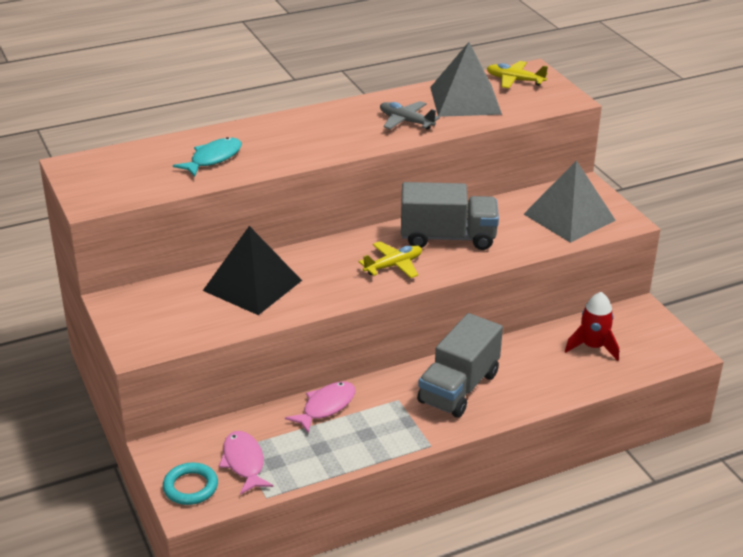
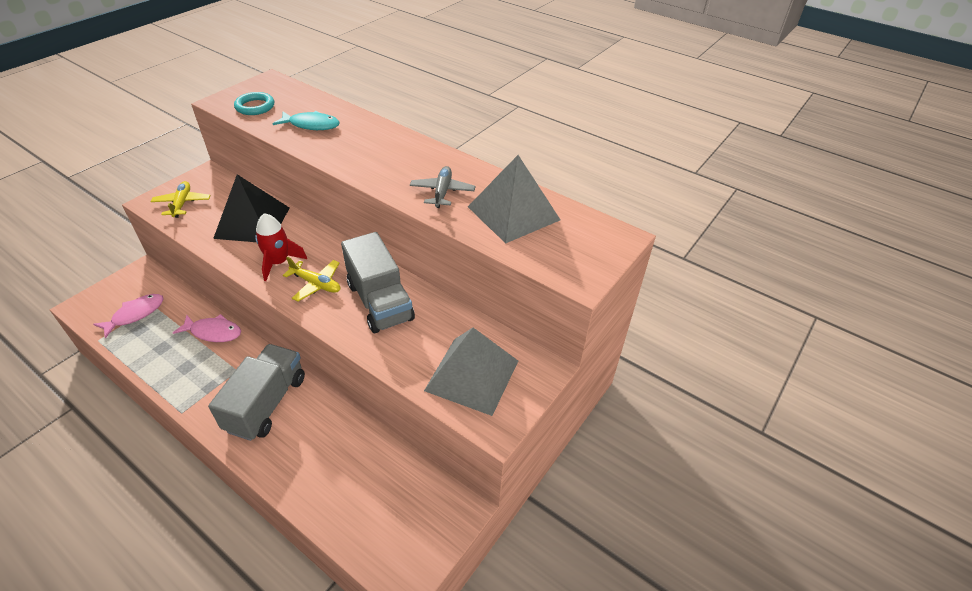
camera: 60 degrees right, 10 degrees up
(190, 487) = (103, 299): turquoise ring -> turquoise ring (255, 107)
(458, 388) = (266, 403): grey truck -> grey truck turned 105 degrees clockwise
(515, 80) = (586, 231): yellow plane -> yellow plane (182, 204)
(593, 347) = (373, 485): red rocket -> red rocket (279, 262)

